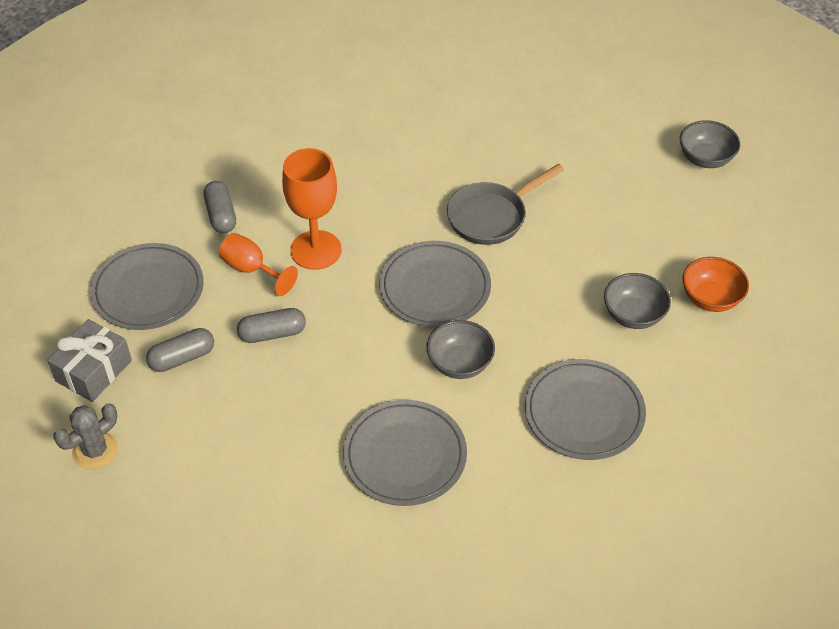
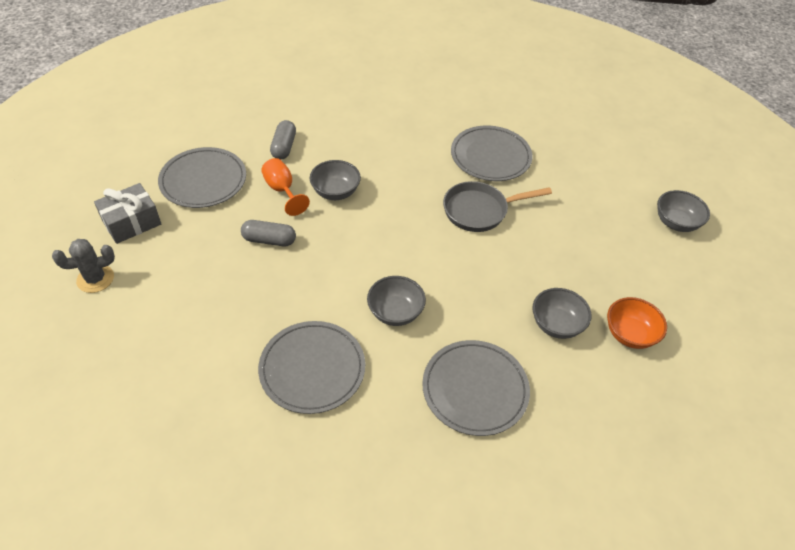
camera: 20 degrees right, 0 degrees up
(182, 358) = (196, 235): grey capsule -> none
(316, 250) = (335, 192): orange goblet -> grey bowl
(435, 287) = (408, 248): grey plate -> grey plate (490, 156)

